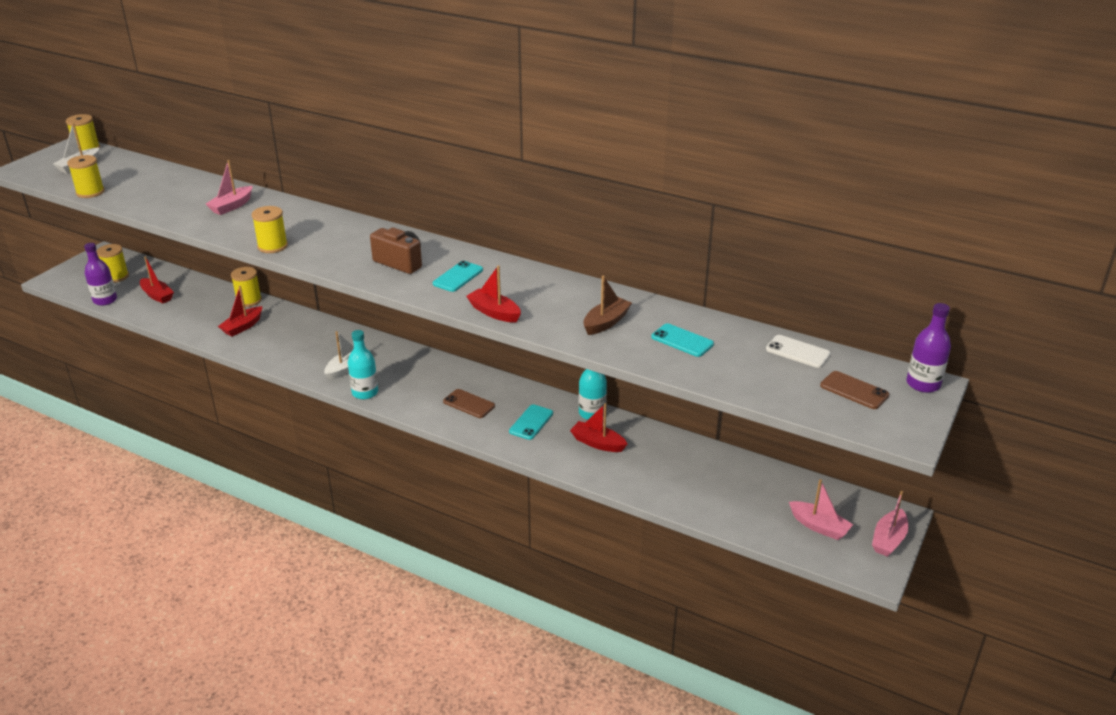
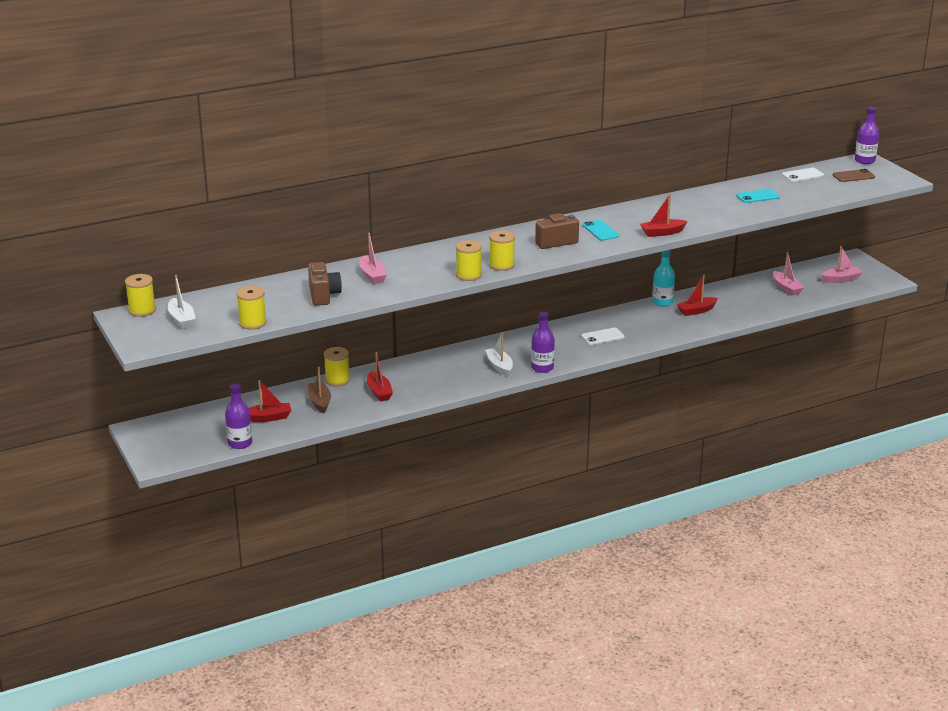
camera: 55 degrees left, 5 degrees down
(116, 276) = (199, 430): yellow spool -> yellow spool (501, 265)
(170, 201) = (323, 295): none -> brown camera
(365, 392) = (542, 368): turquoise bottle -> purple bottle
(469, 404) = (602, 337): brown phone -> white phone
(531, 422) = (649, 323): turquoise phone -> none
(606, 322) = (713, 208): brown boat -> brown boat (319, 402)
(888, 539) = (869, 267): pink boat -> pink boat (786, 288)

